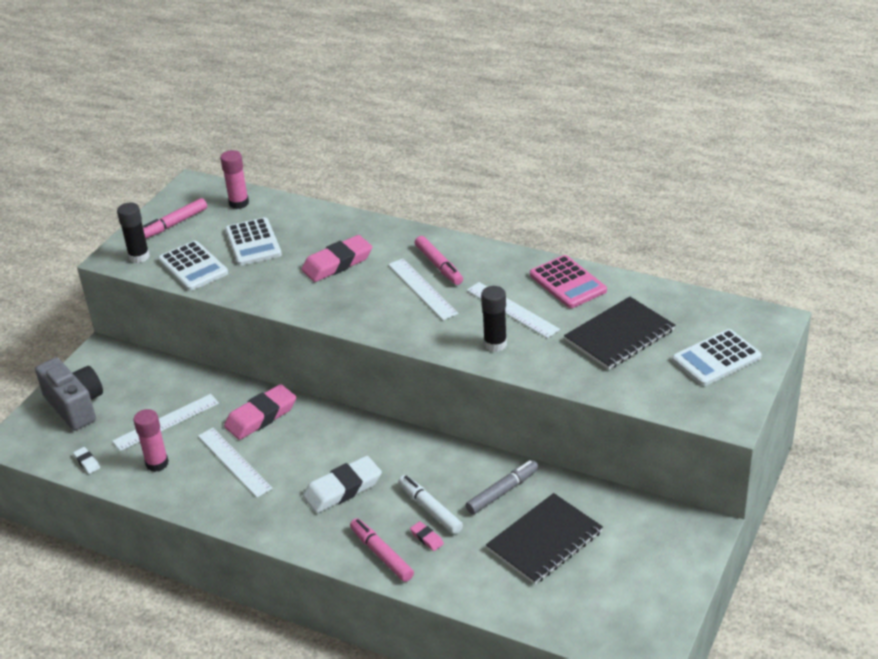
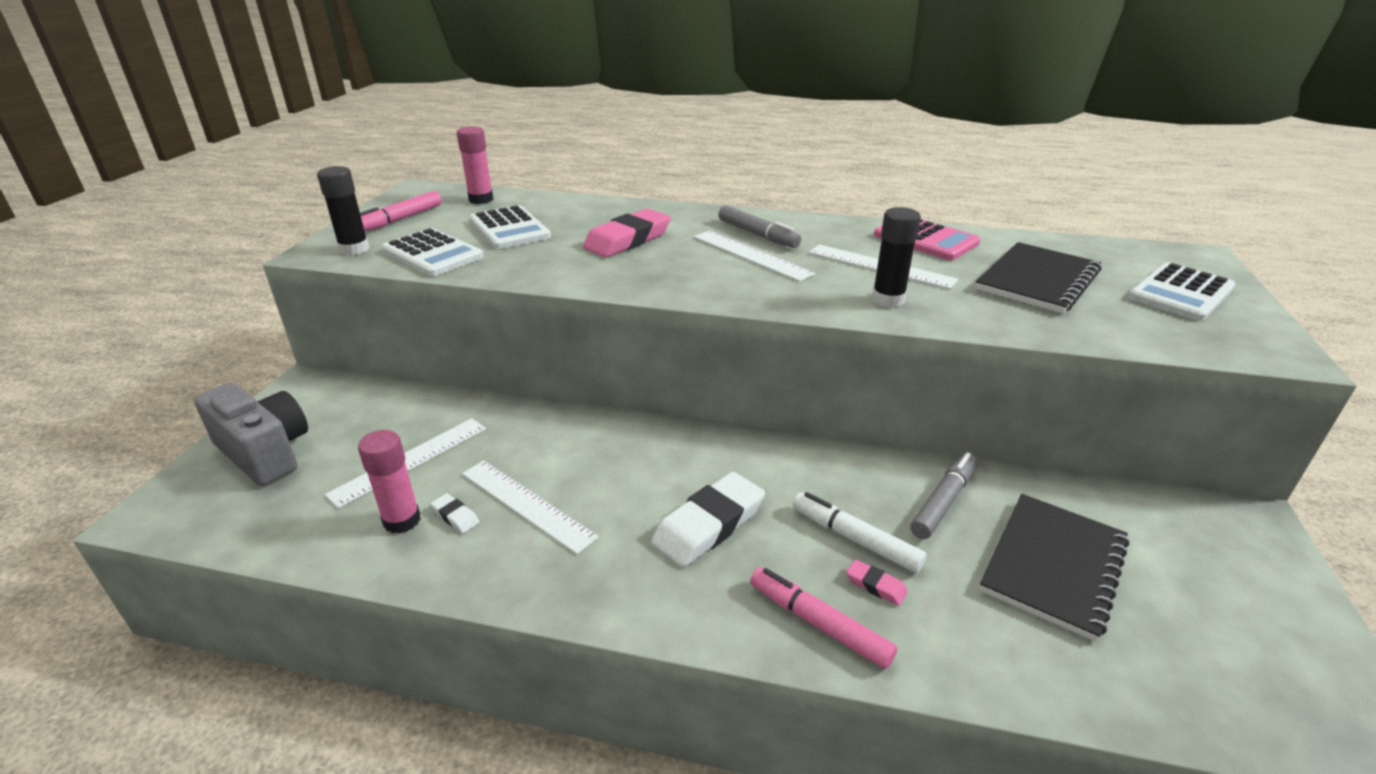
camera: 15 degrees left, 5 degrees down
(87, 462) = (282, 531): white eraser -> white eraser (455, 516)
(261, 416) = (552, 439): pink eraser -> none
(439, 265) = (757, 234): pink marker -> grey marker

